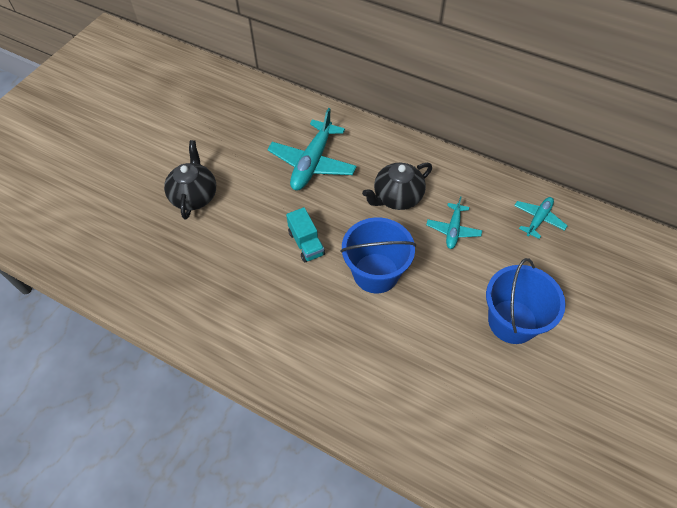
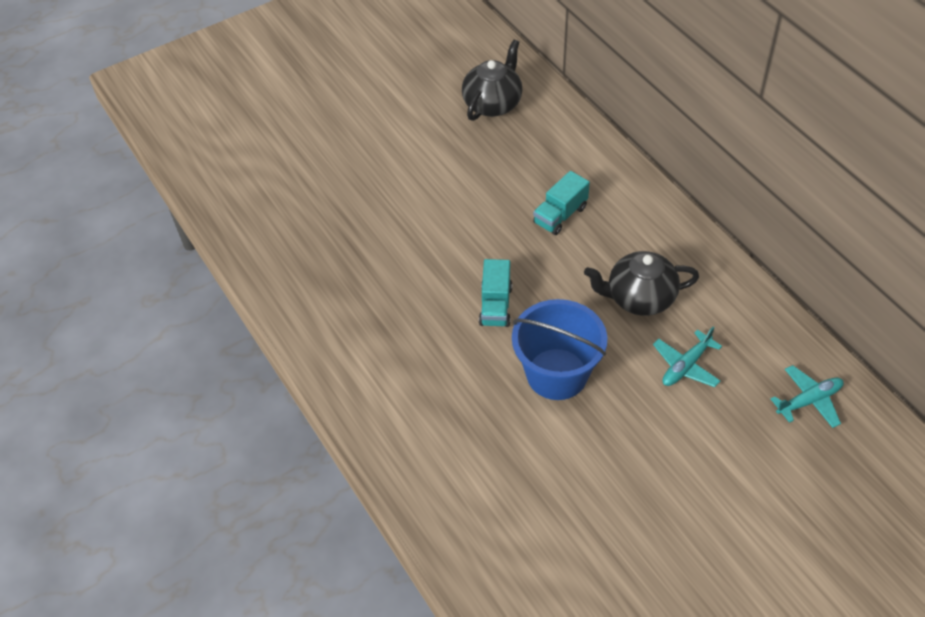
camera: 30 degrees right, 5 degrees down
(194, 196) = (400, 199): black teapot -> black teapot (493, 104)
(312, 163) = (560, 215): turquoise plane -> turquoise truck
(512, 321) = (689, 503): blue bucket -> none

